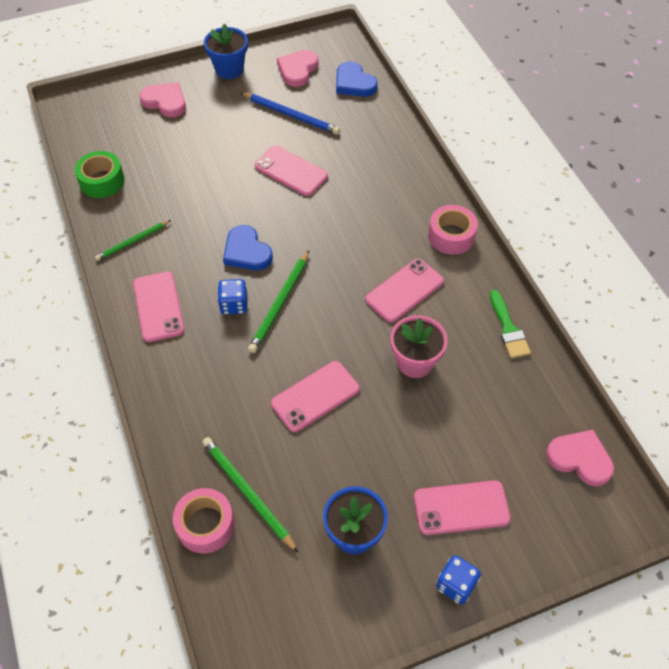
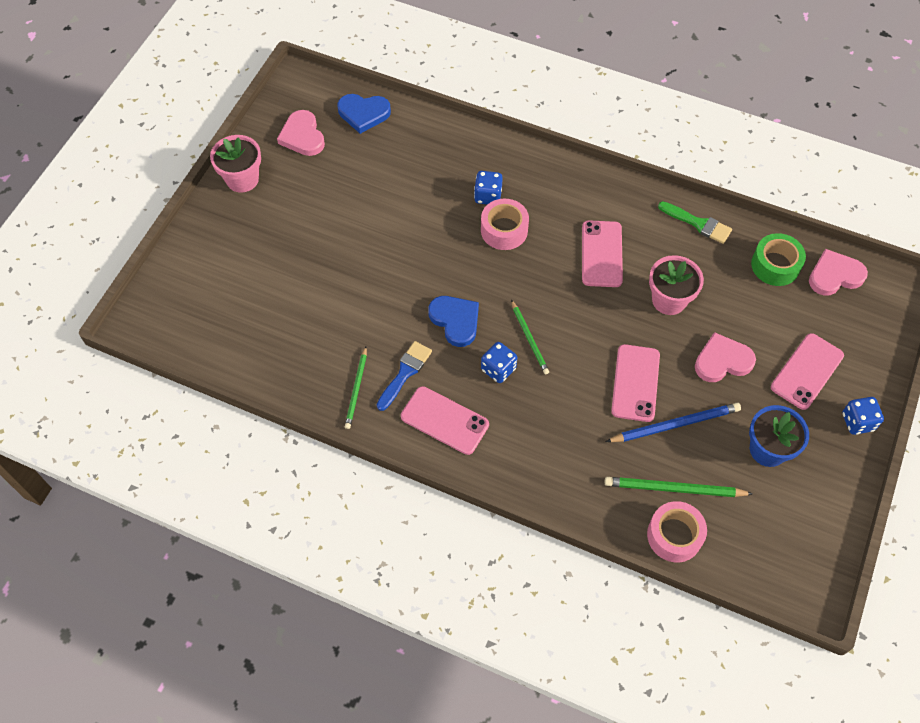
camera: 45 degrees left, 5 degrees up
(102, 181) = (262, 363): green tape -> green tape (775, 265)
(165, 101) = (224, 251): pink heart -> pink heart (722, 361)
(174, 257) = (405, 373): none -> blue brush
(229, 69) = (242, 179): blue flower pot -> pink flower pot
(247, 252) = (455, 321): blue heart -> blue heart turned 135 degrees counterclockwise
(280, 303) = (529, 339): green pencil -> green pencil, size x0.66
(291, 115) = (347, 180): blue pencil -> blue pencil (675, 424)
(291, 171) = (407, 228): pink phone -> none
(371, 191) = (488, 196): none -> blue dice
(451, 236) = (584, 185): pink tape -> pink tape (504, 230)

